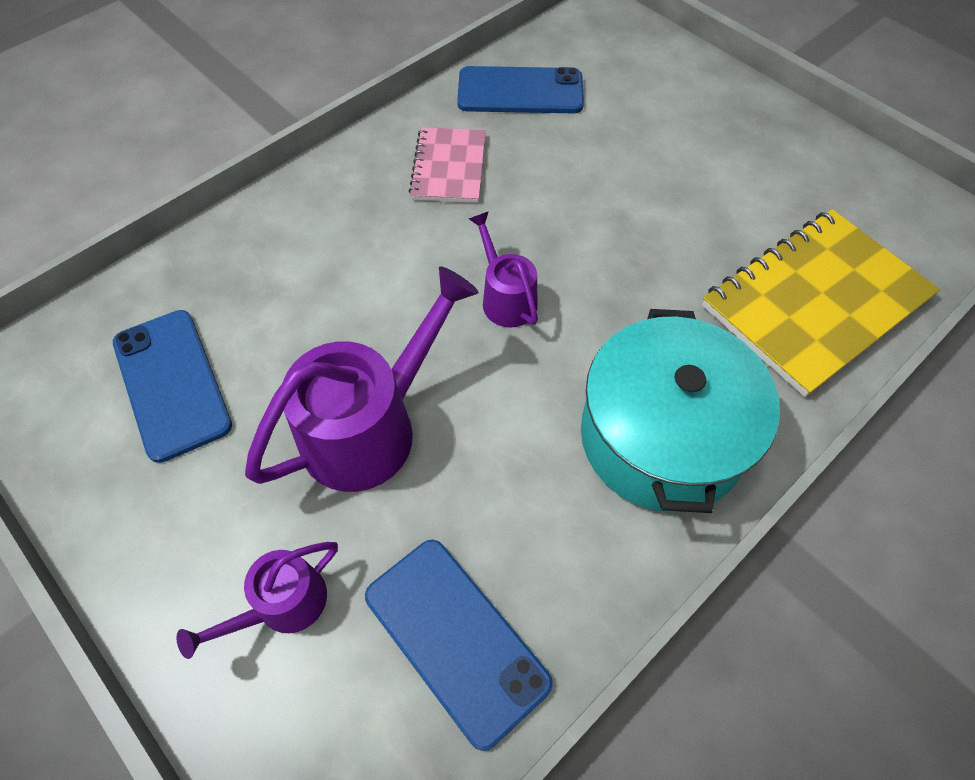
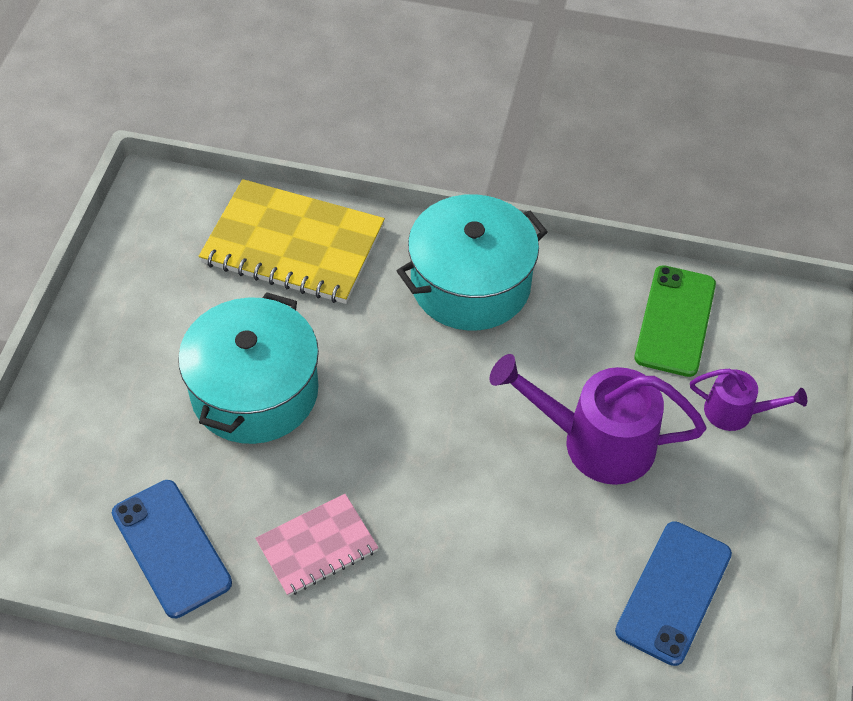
camera: 125 degrees left, 5 degrees down
(456, 639) = (675, 321): blue phone -> green phone
(505, 297) = (428, 424): purple watering can -> none
(637, 194) = (254, 391): none -> turquoise pot

